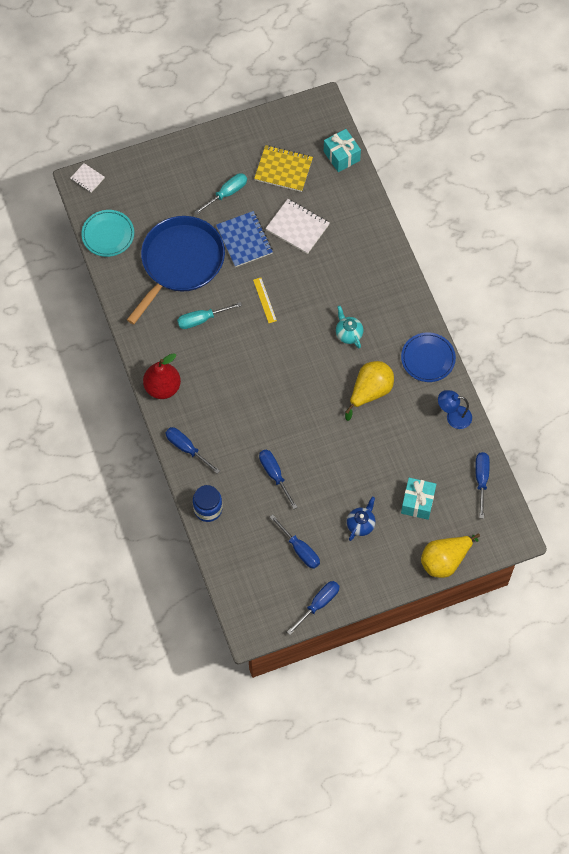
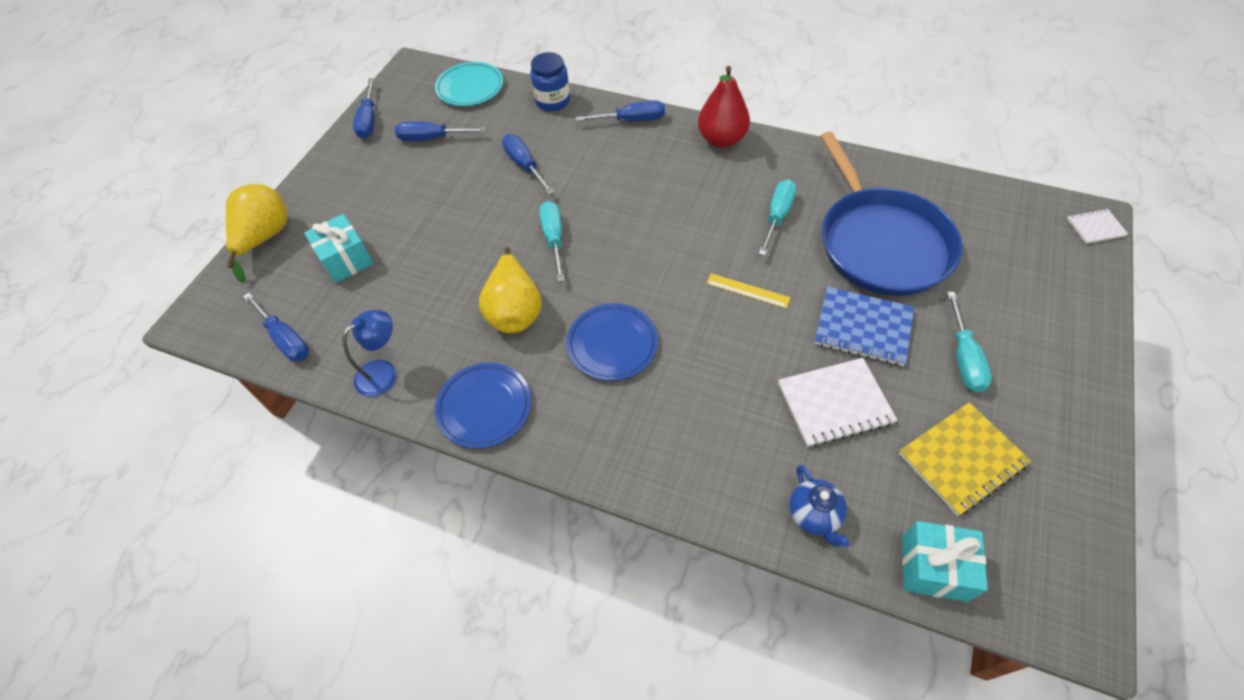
camera: 135 degrees right, 10 degrees down
(108, 235) = (981, 201): turquoise plate -> turquoise plate (470, 88)
(275, 475) = (524, 166): blue screwdriver -> blue screwdriver turned 135 degrees counterclockwise
(312, 412) = (554, 239): none -> turquoise screwdriver
(348, 334) = (612, 344): turquoise teapot -> blue plate
(361, 524) = (390, 197): blue teapot -> blue teapot (814, 515)

